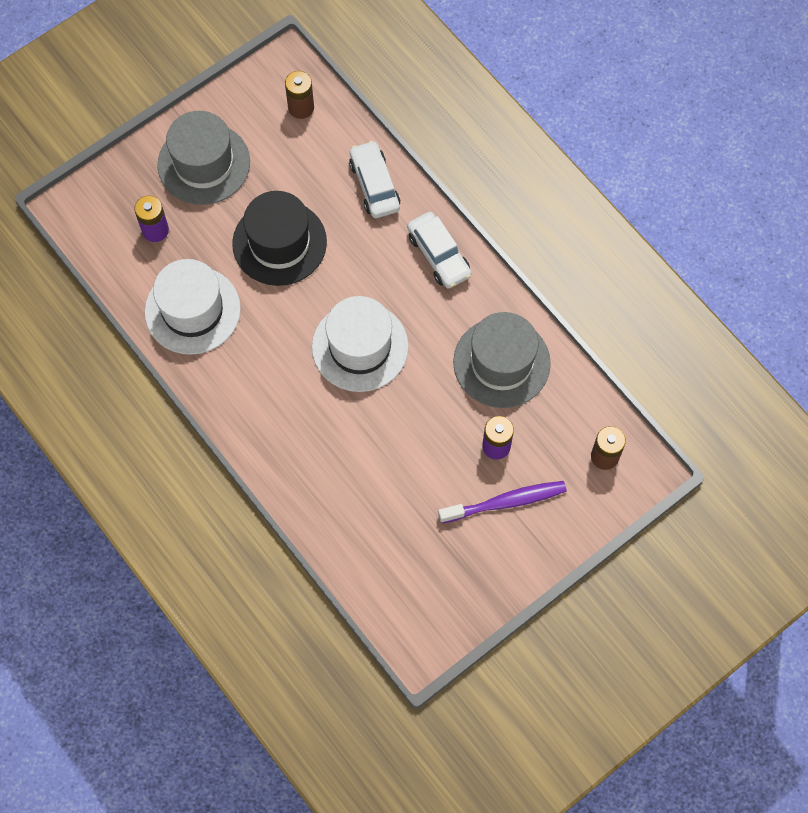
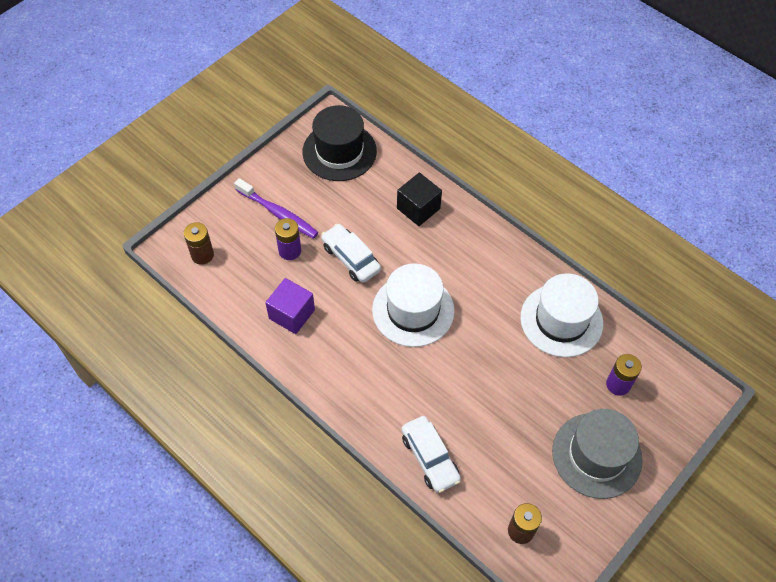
camera: 170 degrees right, 10 degrees down
(279, 243) = (504, 389): black hat -> black hat (339, 151)
(326, 483) = (418, 208): none -> black cube
(439, 255) = (358, 398): white car -> white car (351, 258)
(501, 362) = (292, 314): grey hat -> purple cube
(506, 502) = (278, 214): purple toothbrush -> purple toothbrush turned 120 degrees counterclockwise

